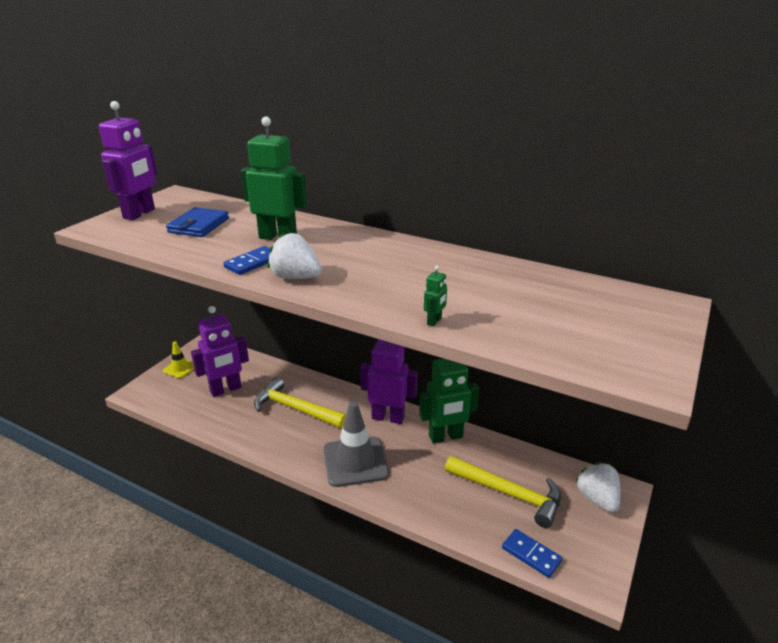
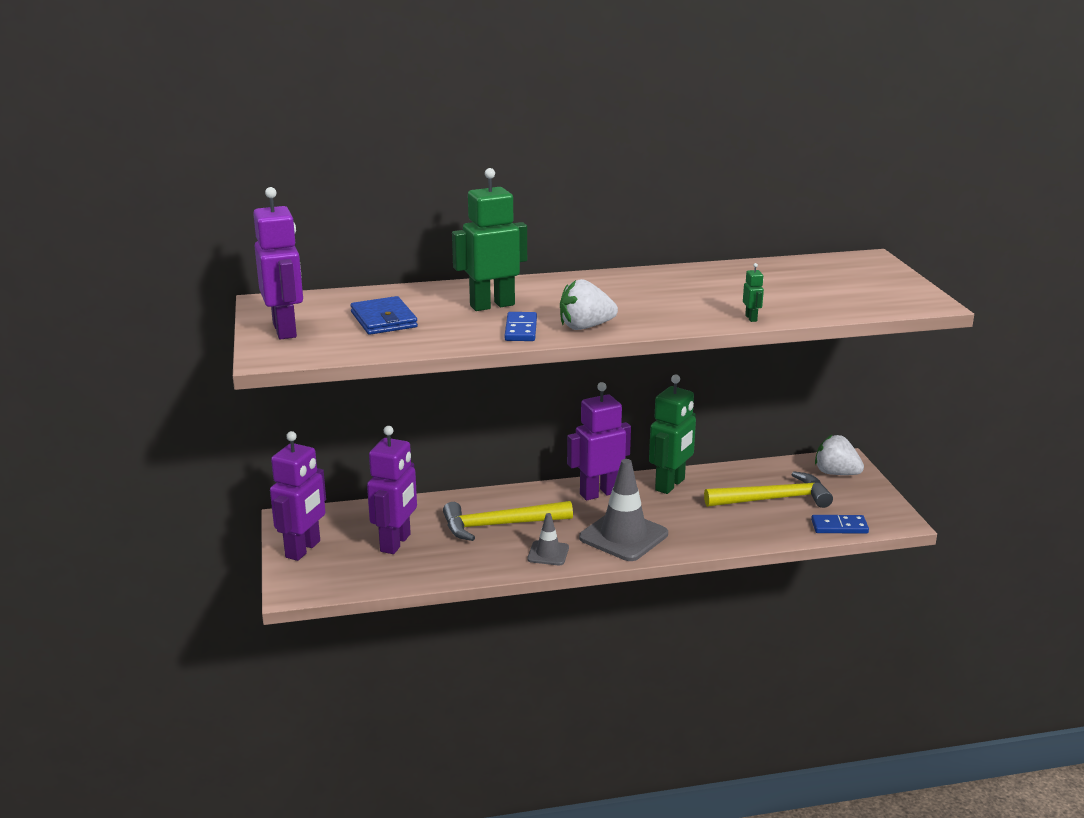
camera: 40 degrees left, 5 degrees down
(180, 368) = (303, 549): yellow traffic cone -> purple robot
(291, 447) = (548, 553): none -> grey traffic cone

